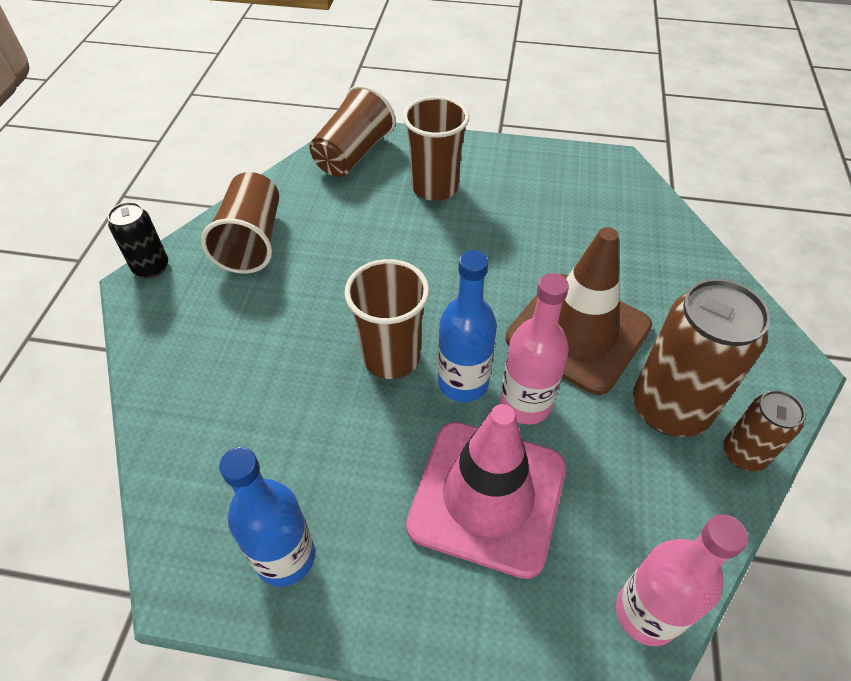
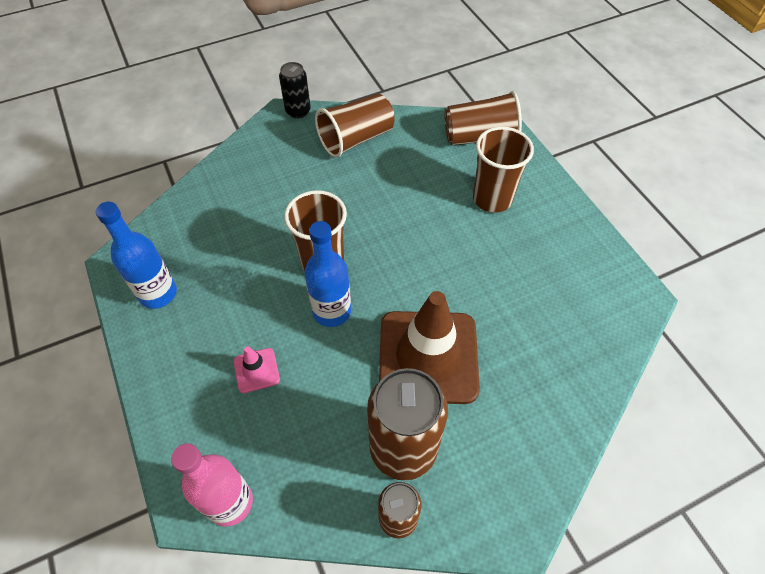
camera: 55 degrees right, 5 degrees up
(487, 496) = (256, 370): pink traffic cone -> pink traffic cone, size x0.42
(525, 404) = (341, 355): pink bottle -> none

